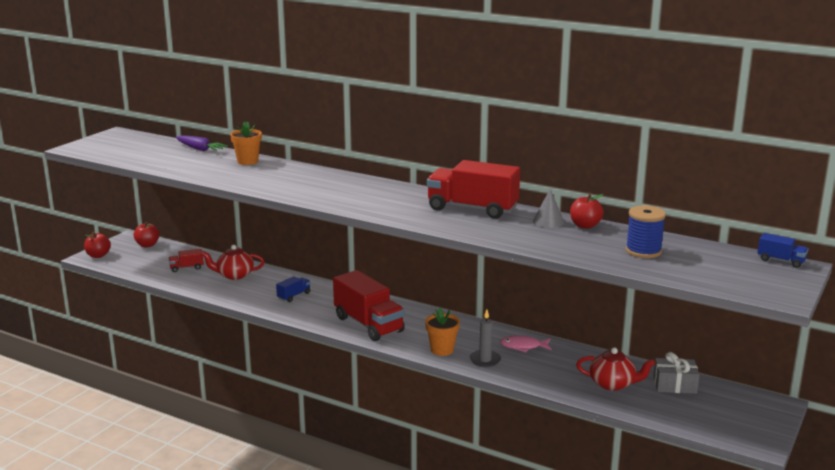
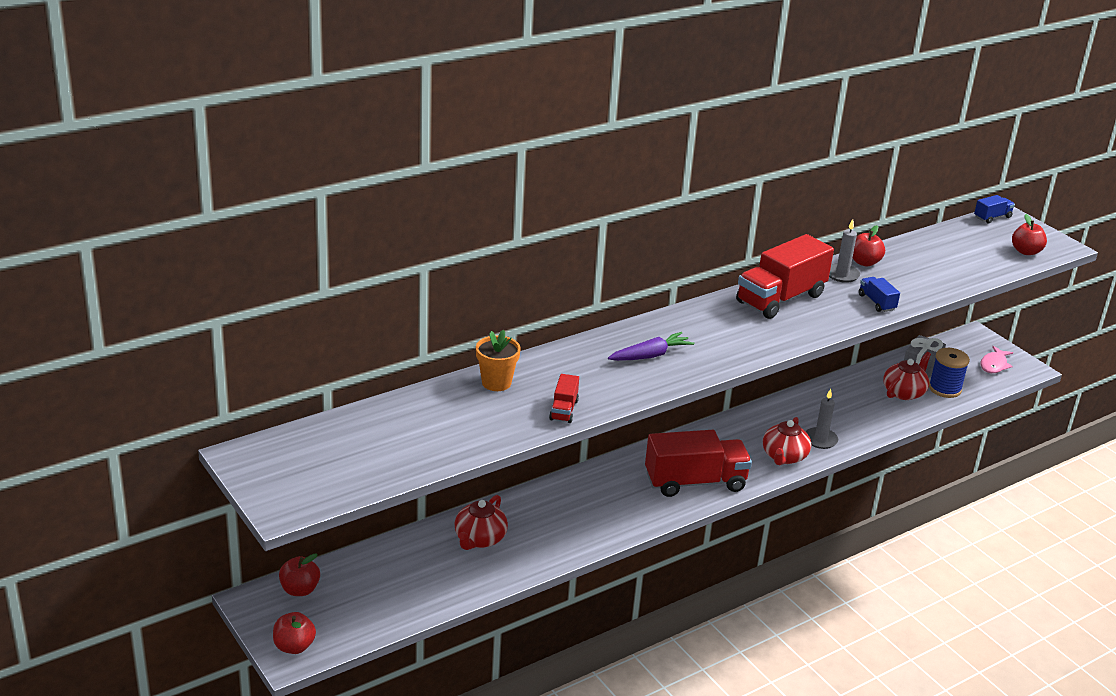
camera: 65 degrees left, 10 degrees up
(186, 268) = (419, 573): red truck -> red truck (564, 410)
(200, 149) = (405, 404): purple carrot -> purple carrot (650, 355)
(294, 296) = (581, 510): blue truck -> blue truck (876, 302)
(442, 350) = (784, 456): orange flower pot -> red teapot
(523, 346) = (806, 409): pink fish -> pink fish (994, 365)
(548, 221) = (842, 275): grey cone -> grey candle
(643, 251) = (941, 261): blue spool -> blue spool (944, 389)
(735, 282) = (1026, 251): none -> red apple

